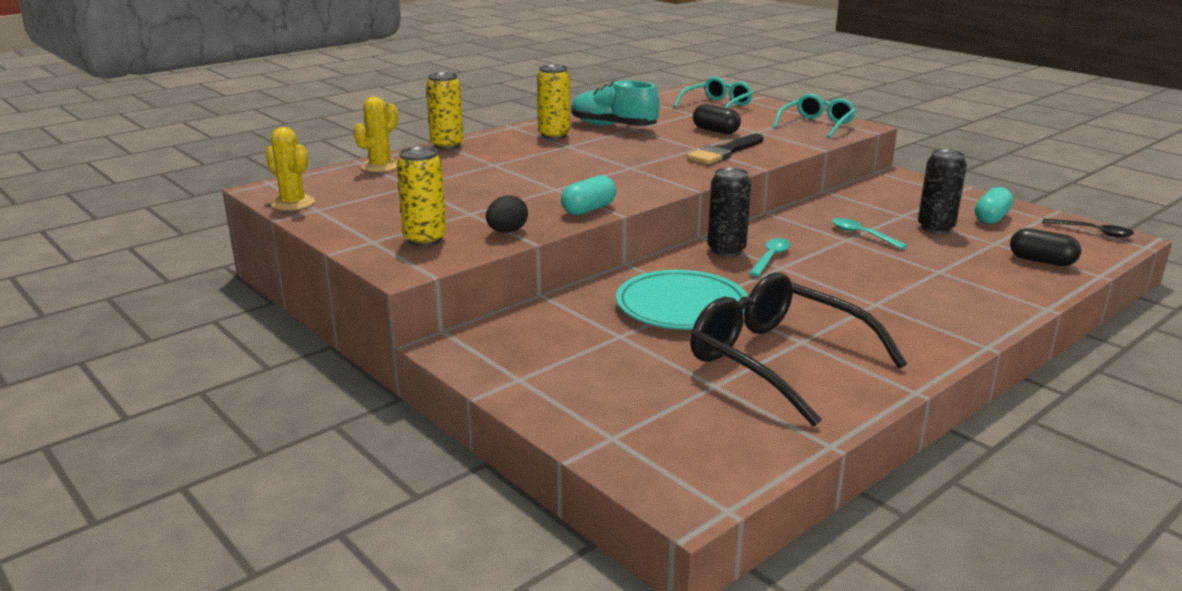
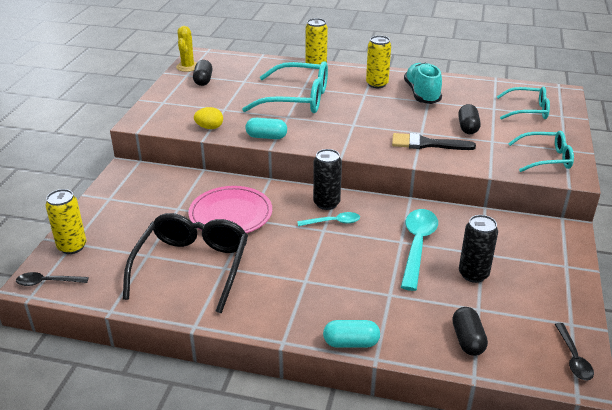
camera: 55 degrees right, 10 degrees up
(358, 204) = (203, 80): none -> black capsule
(380, 166) = (261, 63): yellow cactus -> none
(425, 239) = (177, 112): yellow can -> yellow can (72, 247)
(507, 232) = (209, 127): black egg -> yellow egg
(518, 174) = (297, 99): none -> turquoise glasses
(681, 306) = (231, 214): turquoise plate -> pink plate
(703, 484) = (47, 282): none -> black spoon
(862, 235) = (417, 246): turquoise spoon -> turquoise spoon, size x1.82
(991, 218) = (532, 296): turquoise capsule -> turquoise capsule (351, 343)

